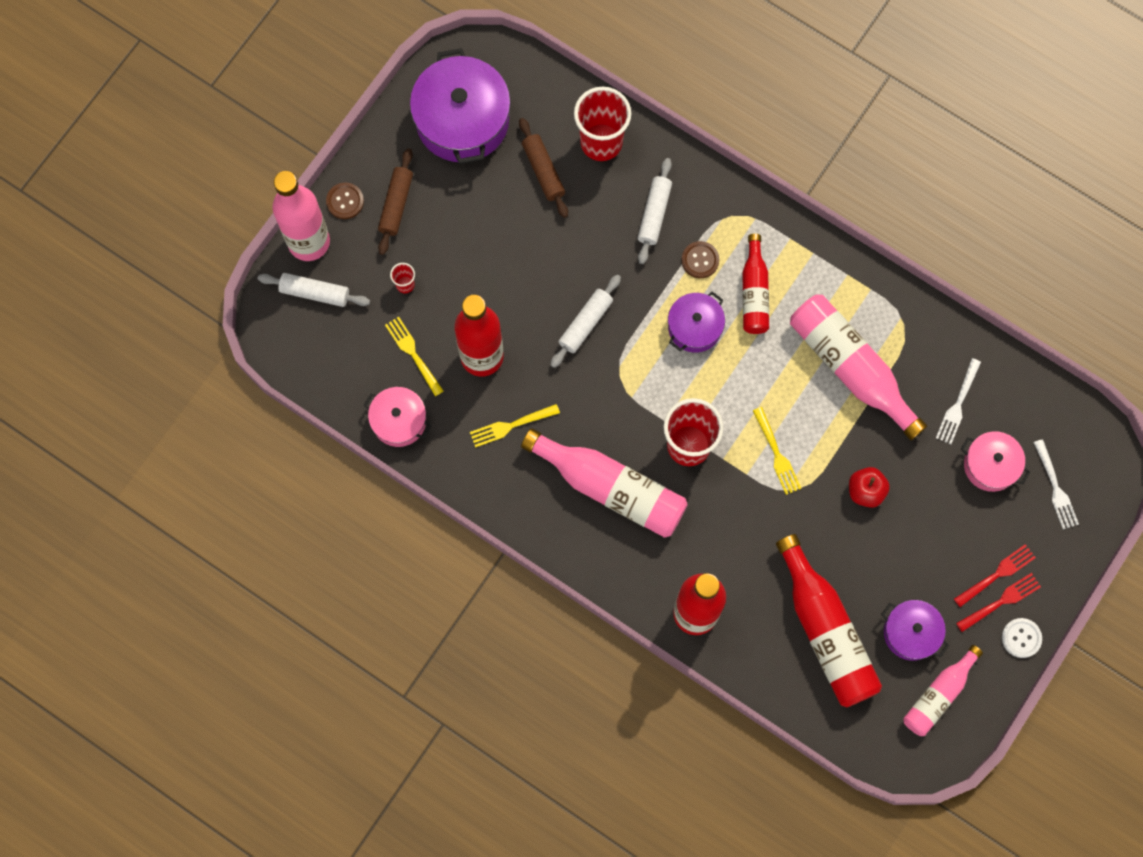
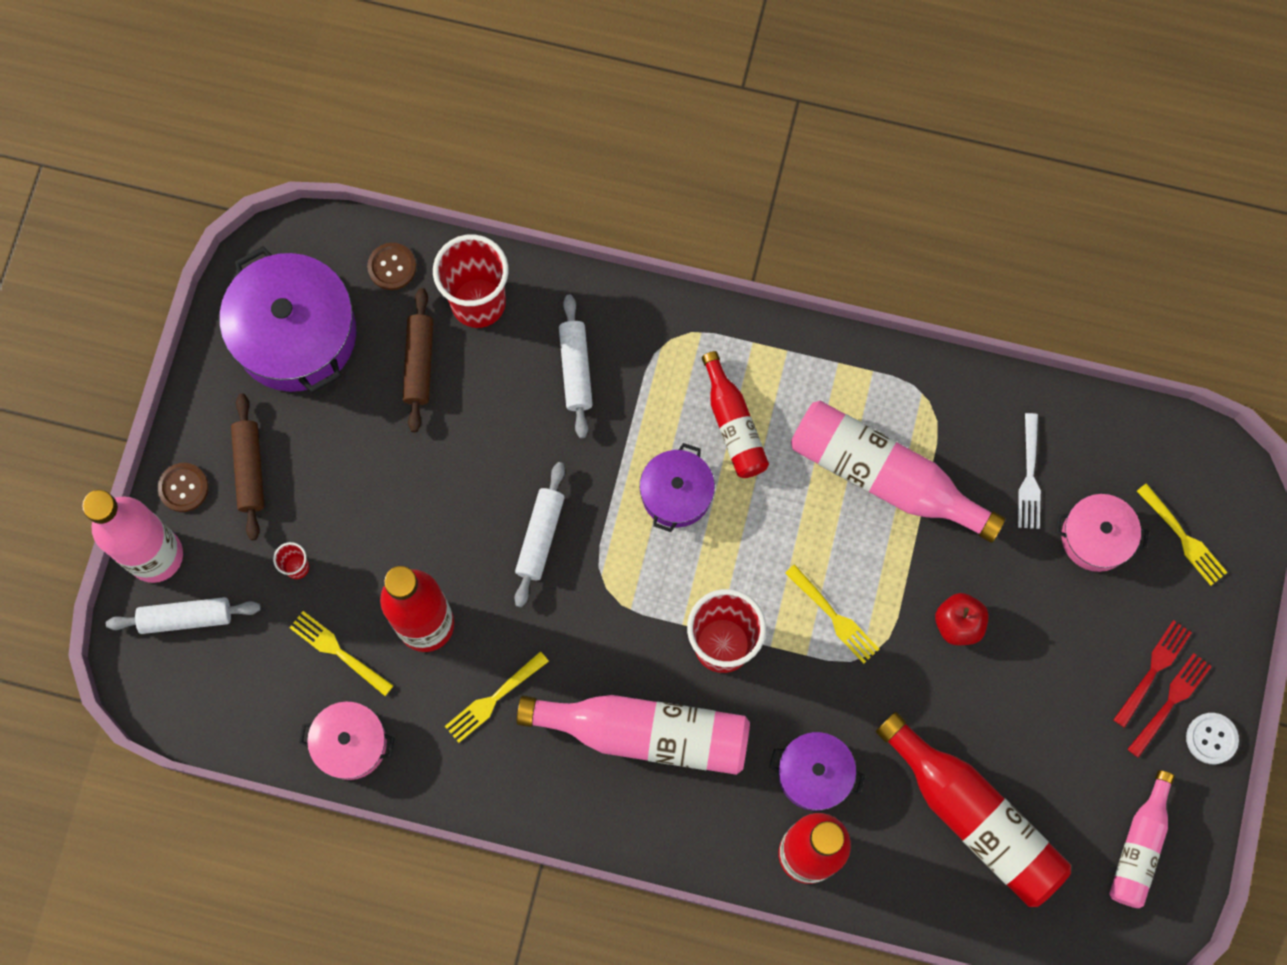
camera: 20 degrees left, 0 degrees up
(543, 171) = (419, 363): brown rolling pin -> brown rolling pin turned 45 degrees clockwise
(700, 260) = (653, 407): brown button -> brown button (392, 267)
(911, 633) = (1077, 781): purple pot -> purple pot (814, 774)
(1055, 487) = (1182, 537): white fork -> yellow fork

